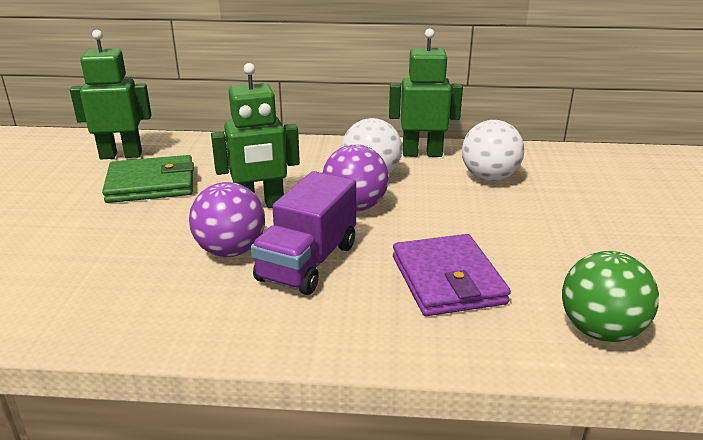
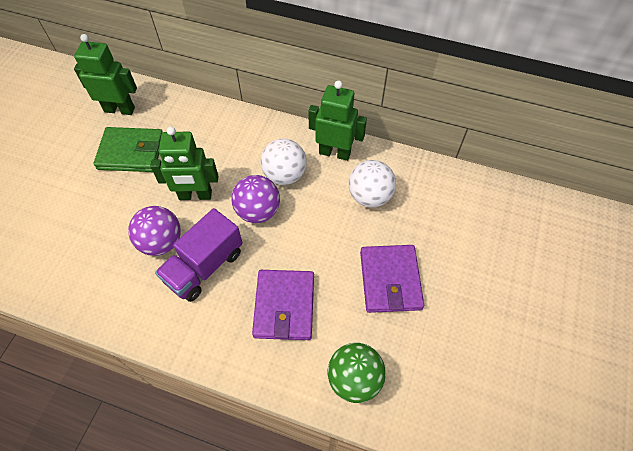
camera: 15 degrees right, 30 degrees up
(570, 236) = (390, 280): none -> purple wallet

